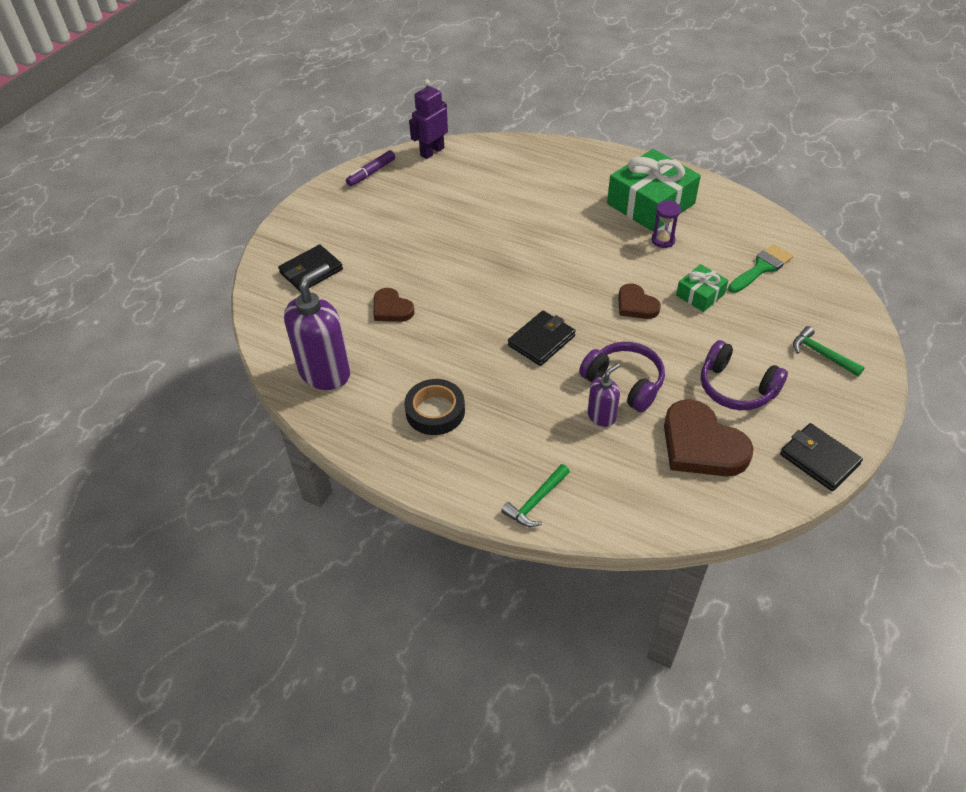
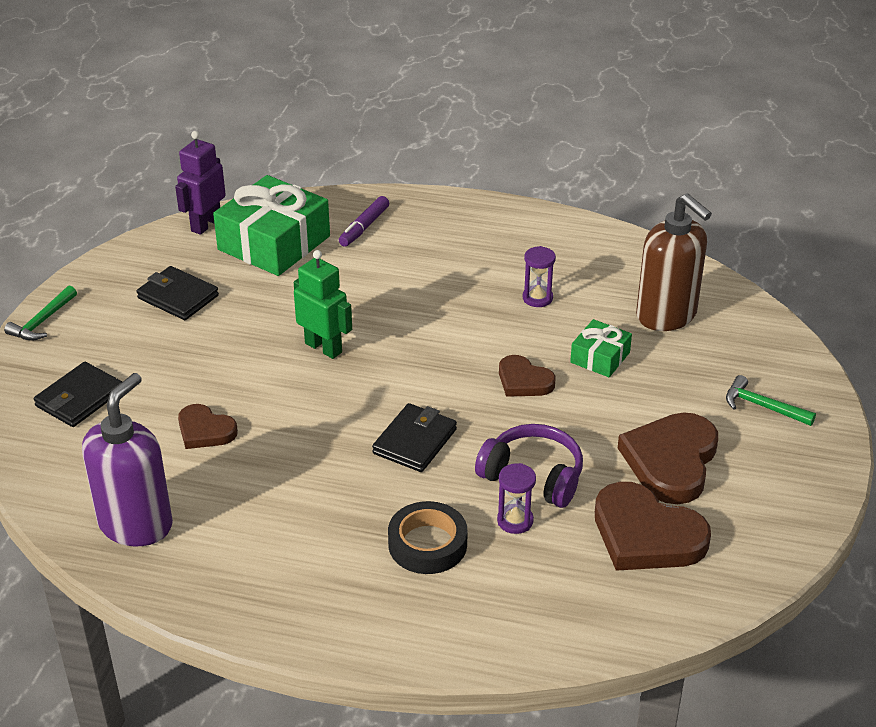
camera: 15 degrees left, 10 degrees down
(371, 173) = (129, 261): purple marker -> purple marker (364, 227)
(435, 411) = (299, 549): black tape -> black tape (427, 544)
(492, 257) = (323, 348): none -> green robot
(536, 501) = (459, 636): green hammer -> green hammer (42, 322)
(601, 416) = (515, 521): purple soap dispenser -> purple hourglass
(650, 203) = (510, 255): green gift -> green gift (274, 243)
(736, 388) = (671, 461): purple headphones -> brown heart
(761, 268) = (666, 315): green brush -> brown soap dispenser
(819, 459) = (789, 528): black wallet -> black wallet (178, 297)

